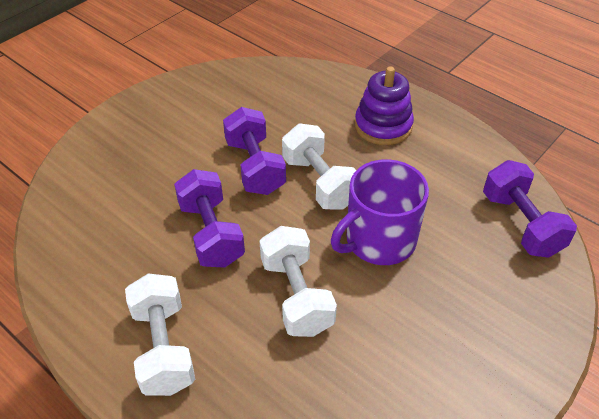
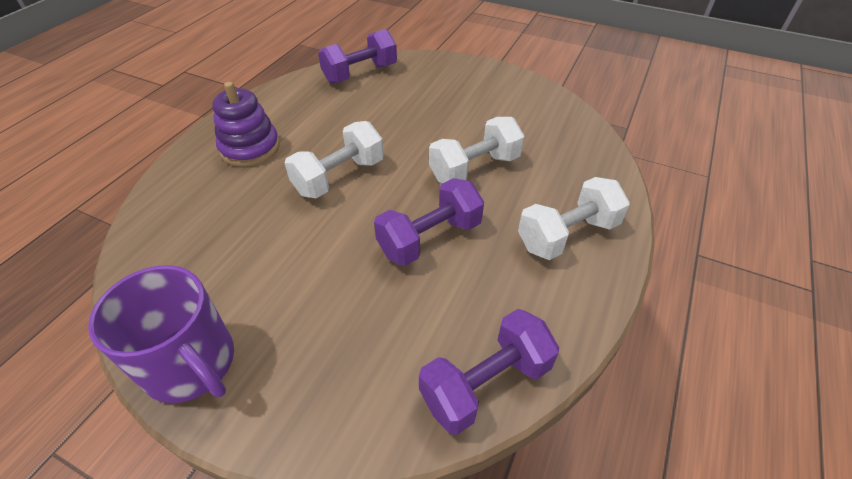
camera: 105 degrees left, 0 degrees up
(255, 167) = (325, 228): purple dumbbell -> purple dumbbell (485, 384)
(378, 240) = (399, 134): purple mug -> purple mug (191, 364)

